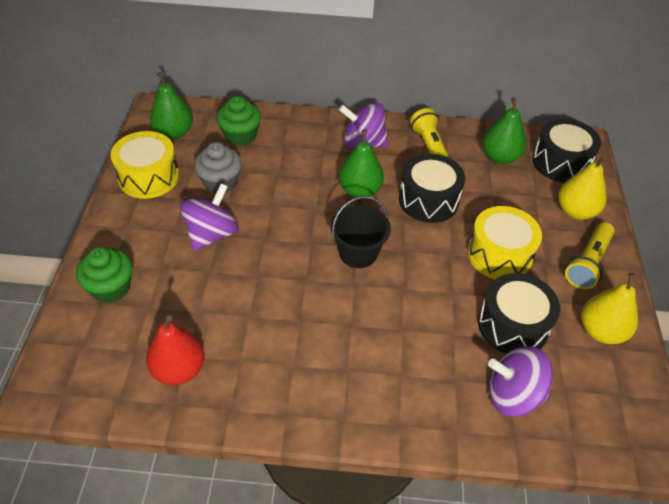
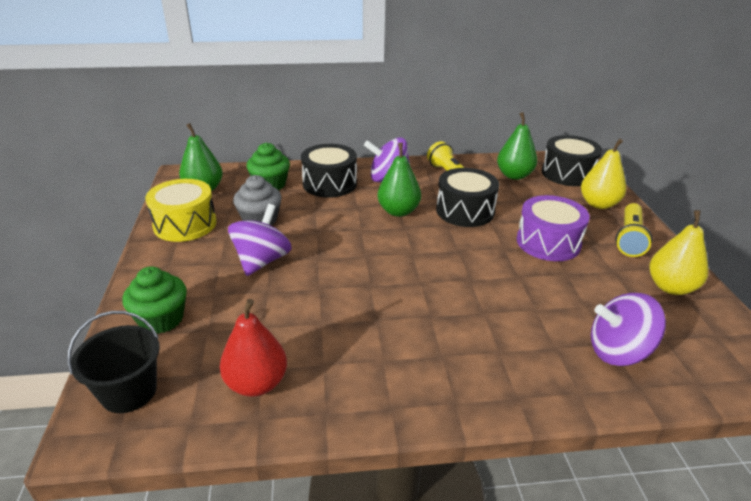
camera: 10 degrees left, 15 degrees down
(358, 253) = (415, 257): black bucket -> black bucket (129, 392)
(499, 255) = (548, 242): yellow drum -> purple drum
(513, 325) = (588, 294): black drum -> black drum (329, 184)

